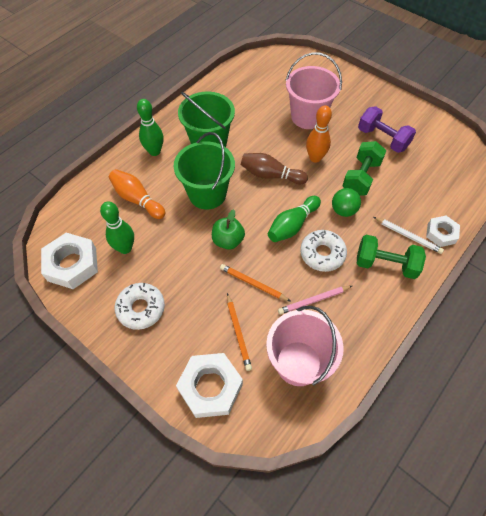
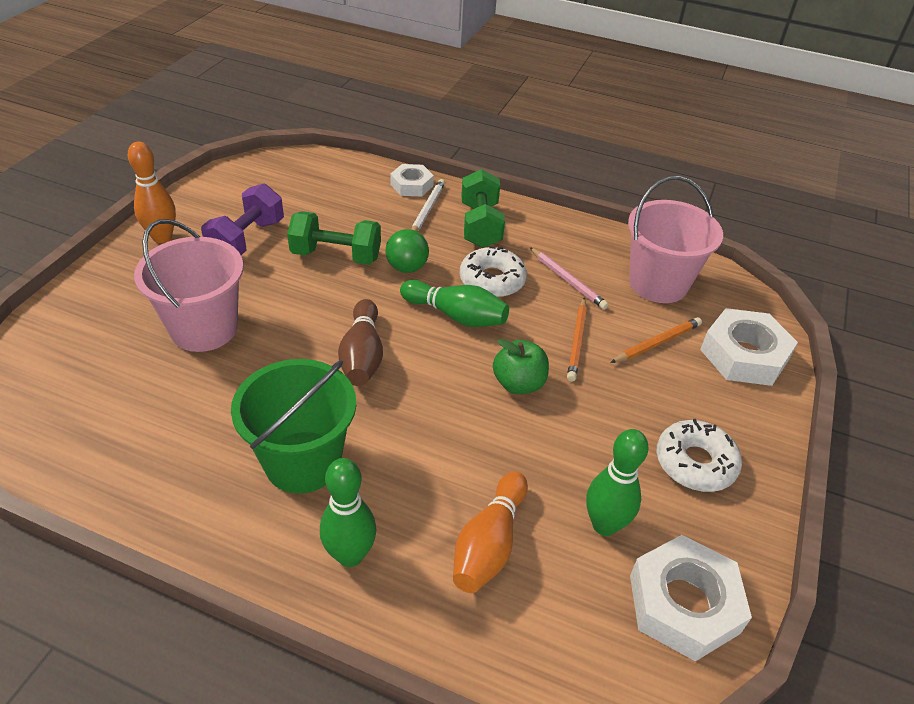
camera: 110 degrees left, 15 degrees down
(207, 194) = (434, 433): green bucket -> none
(315, 158) = (307, 307): orange bowling pin -> orange bowling pin (162, 237)

